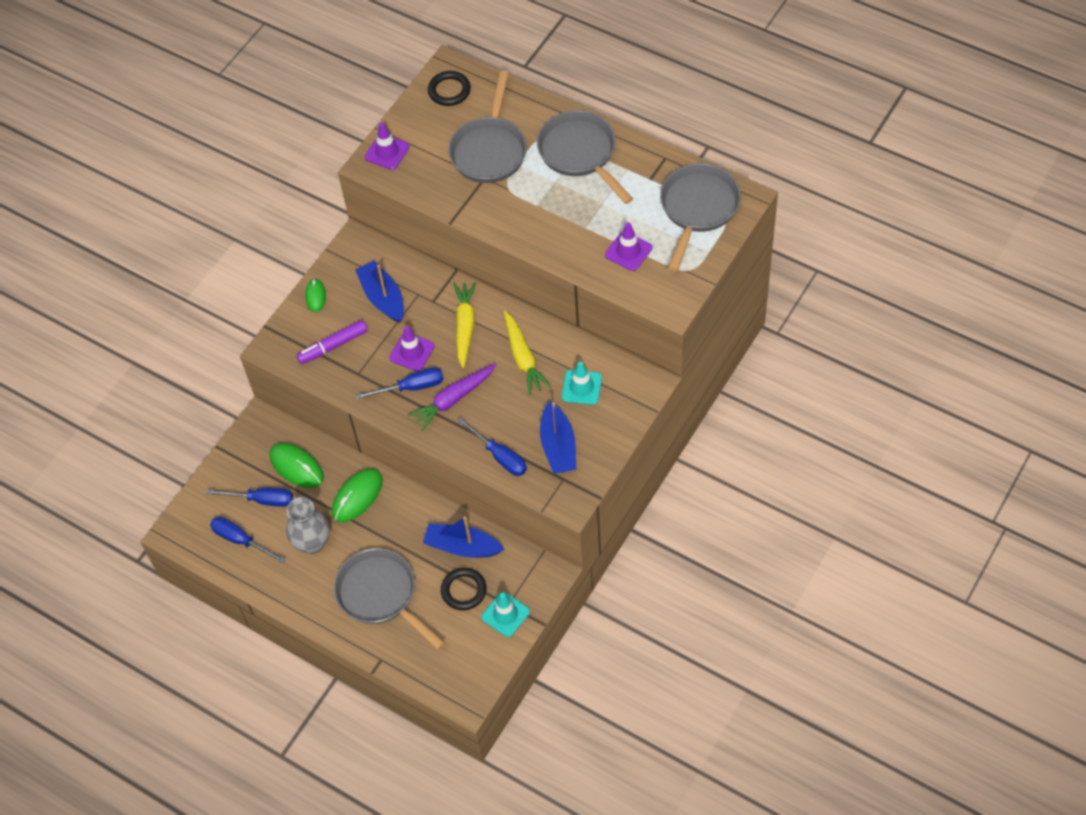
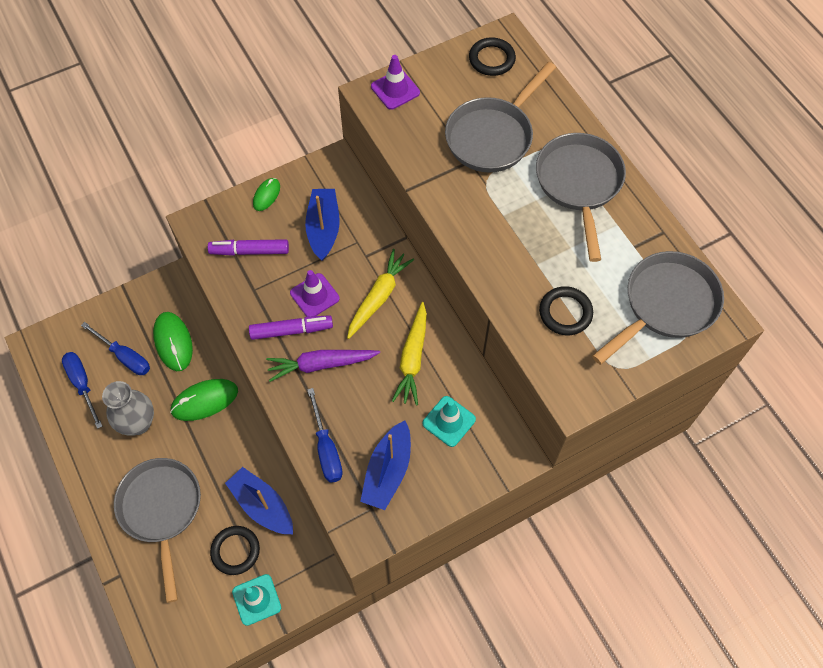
camera: 25 degrees right, 5 degrees up
(411, 387) = (291, 330): blue screwdriver -> purple marker
(628, 251) = (565, 313): purple traffic cone -> black ring

